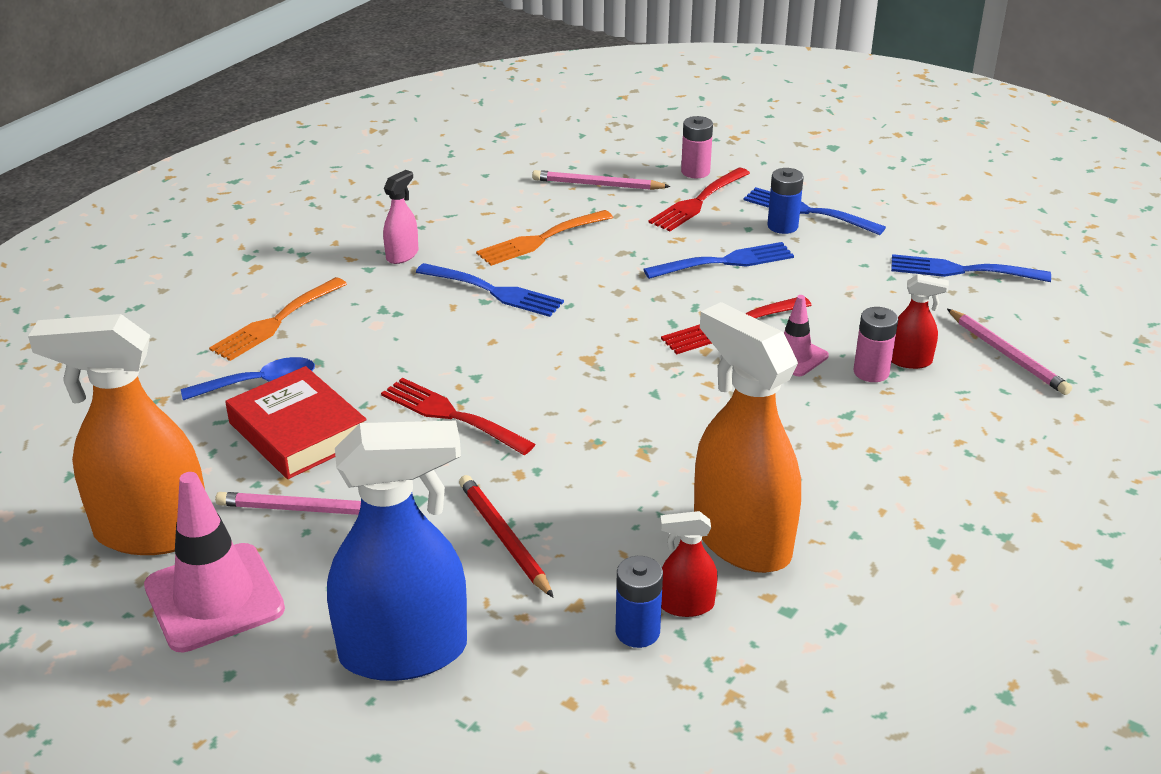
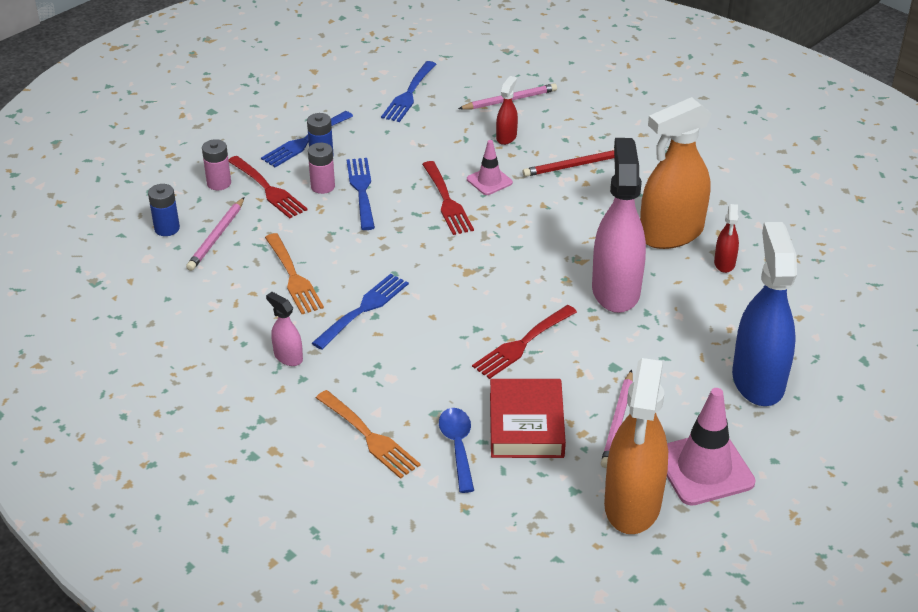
camera: 80 degrees left, 5 degrees up
(298, 432) = (526, 425): red book -> red book turned 60 degrees counterclockwise
(504, 538) = (658, 330): red pencil -> red pencil (573, 166)
(584, 490) = (615, 290): none -> pink spray bottle
(637, 631) = (745, 285): blue battery -> blue battery (167, 228)
(871, 372) = (515, 154): pink battery -> pink battery (322, 186)

